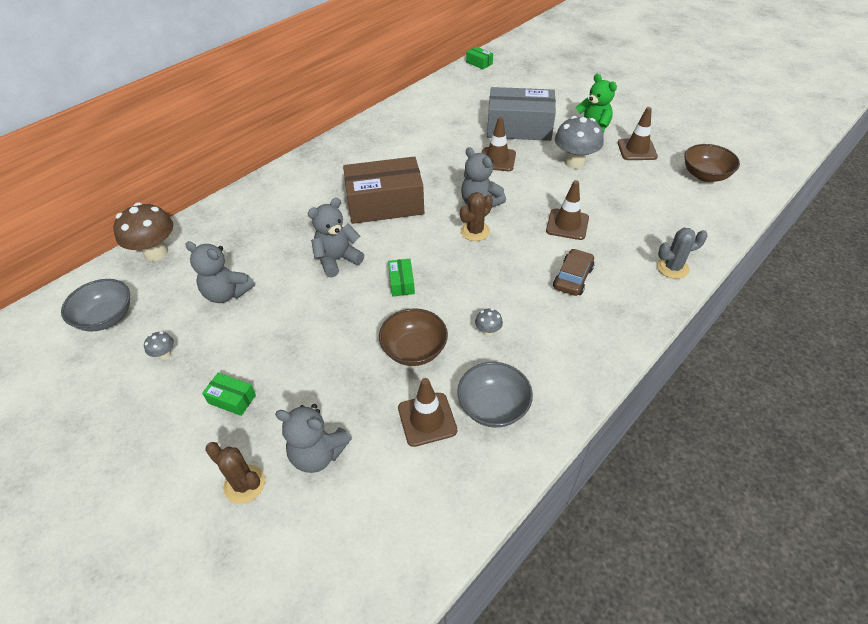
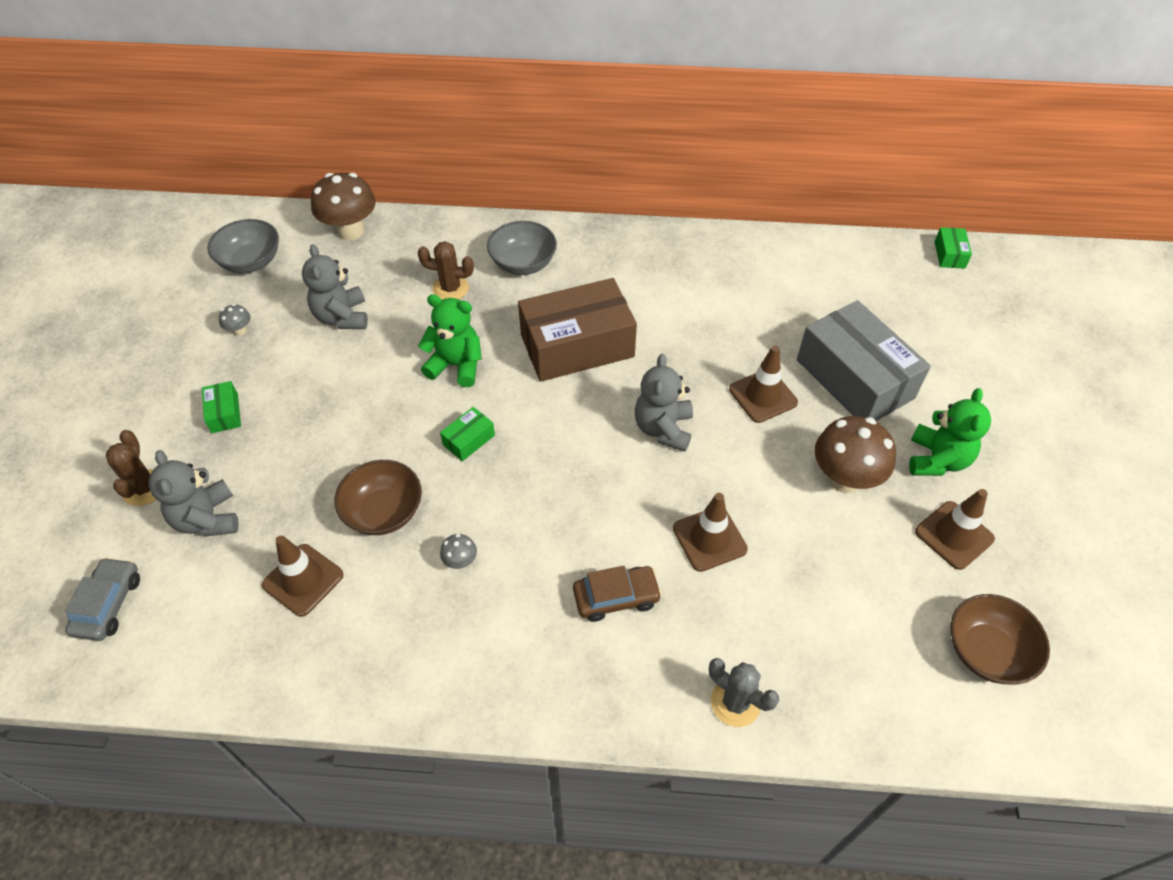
camera: 50 degrees right, 5 degrees up
(332, 559) = (108, 604): none -> grey car
(337, 260) = (456, 365): grey teddy bear -> green teddy bear
(385, 204) = (577, 346): brown box -> brown box turned 60 degrees counterclockwise
(475, 231) = (609, 454): brown cactus -> brown cactus (450, 288)
(493, 407) = (358, 629): grey bowl -> grey bowl (523, 263)
(574, 162) = (844, 479): grey mushroom -> brown mushroom

